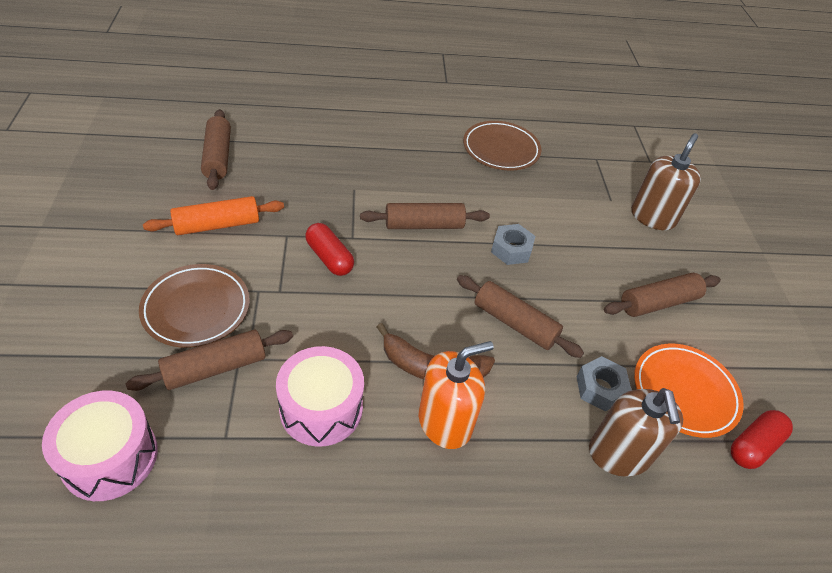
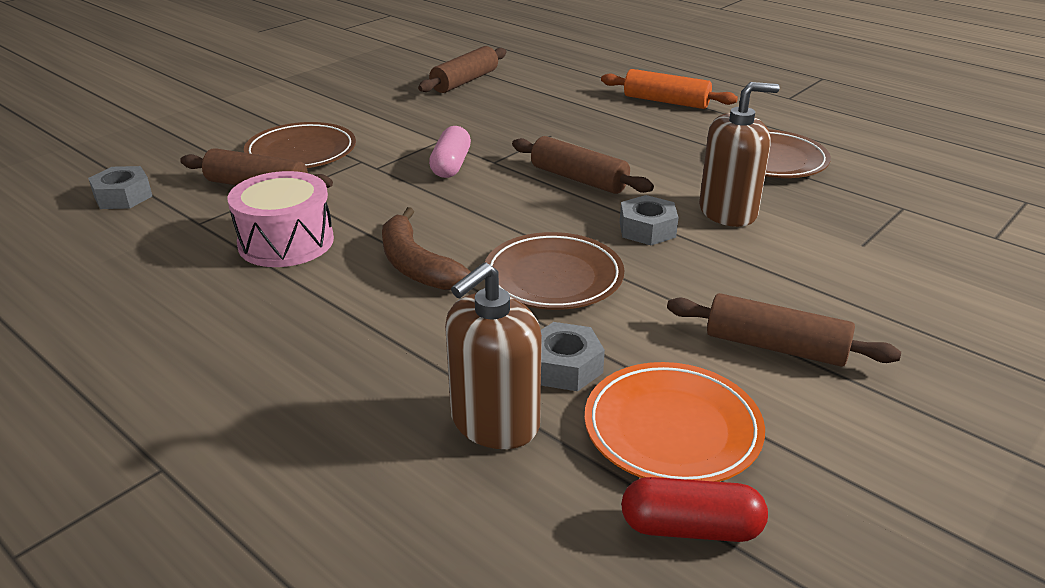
camera: 50 degrees right, 15 degrees down
(110, 457) = (123, 196): pink drum -> grey nut
(217, 225) = (396, 116): orange rolling pin -> orange rolling pin (666, 101)
(329, 258) = (451, 165): red capsule -> pink capsule
(445, 422) = (364, 302): orange soap dispenser -> none
(514, 323) = (553, 277): brown rolling pin -> brown plate
(653, 217) = (906, 280): brown soap dispenser -> brown soap dispenser (728, 212)

